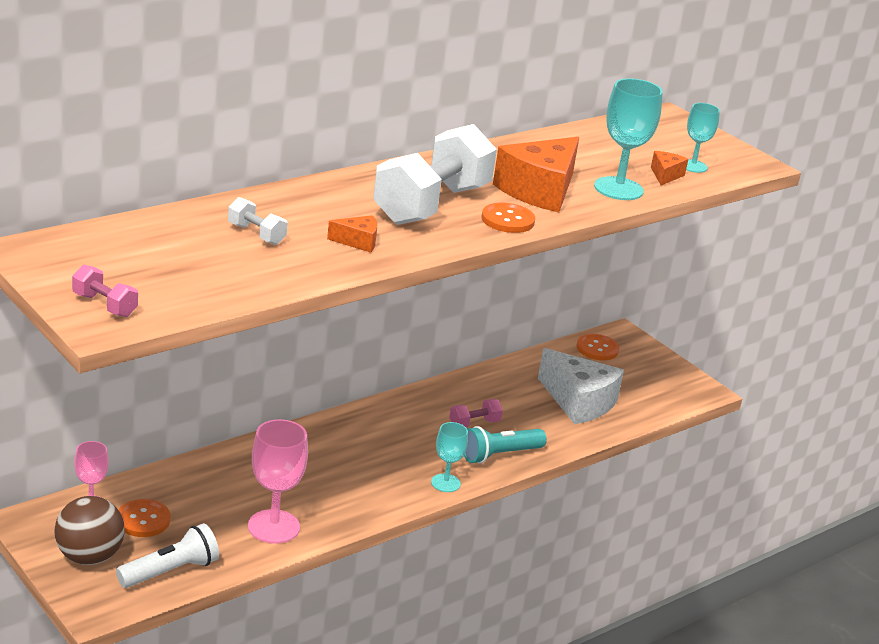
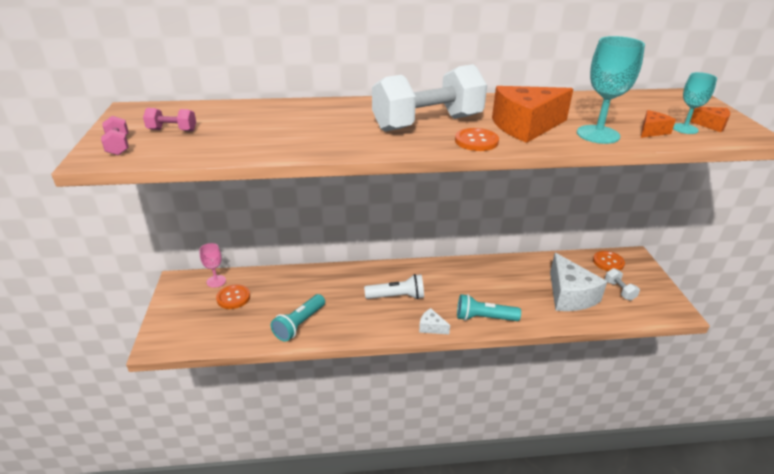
camera: 35 degrees right, 5 degrees up
(89, 557) = (185, 311): brown ball -> none
(170, 571) = (216, 334): white flashlight -> white flashlight (397, 296)
(256, 234) = (279, 122): white dumbbell -> white dumbbell (619, 290)
(273, 527) = (299, 324): pink goblet -> turquoise flashlight
(358, 242) = (341, 137): orange cheese -> orange cheese (711, 125)
(445, 483) = (431, 327): turquoise goblet -> white cheese
(474, 424) = (482, 292): pink dumbbell -> pink dumbbell (172, 130)

